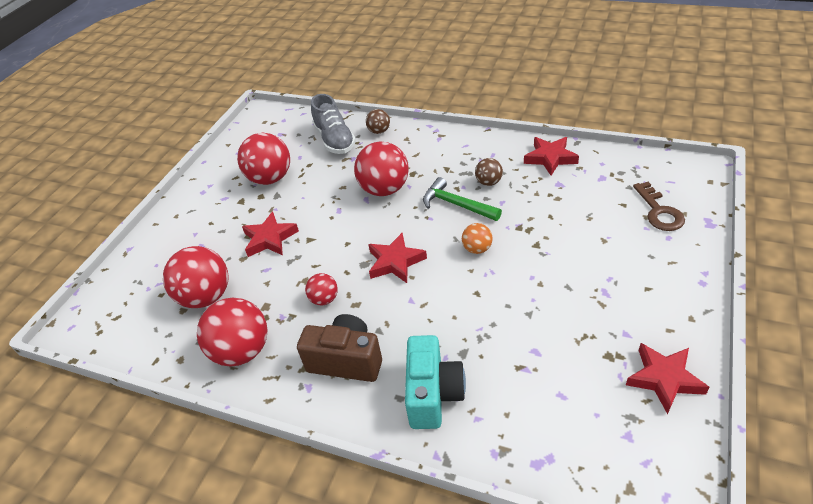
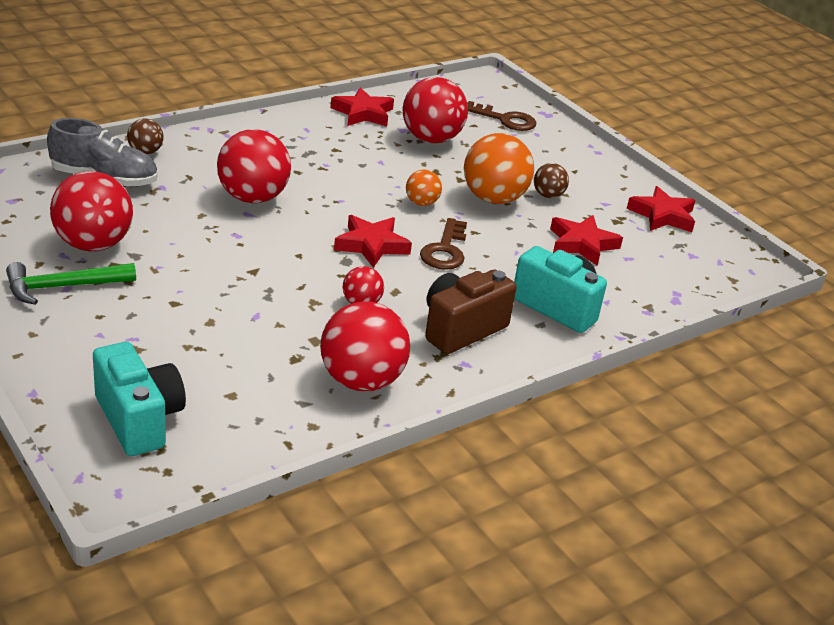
camera: 65 degrees left, 10 degrees down
(134, 294) = (139, 419): none -> turquoise camera
(206, 297) = (236, 370): red ball -> red ball (431, 139)
(270, 238) = (207, 292): red star -> red star (582, 244)
(433, 295) = (445, 250): none -> brown key
(456, 204) = (345, 180): green hammer -> green hammer (63, 287)
(488, 182) = (343, 152): brown ball -> brown ball (548, 195)
(535, 275) = (493, 199): none -> orange ball

